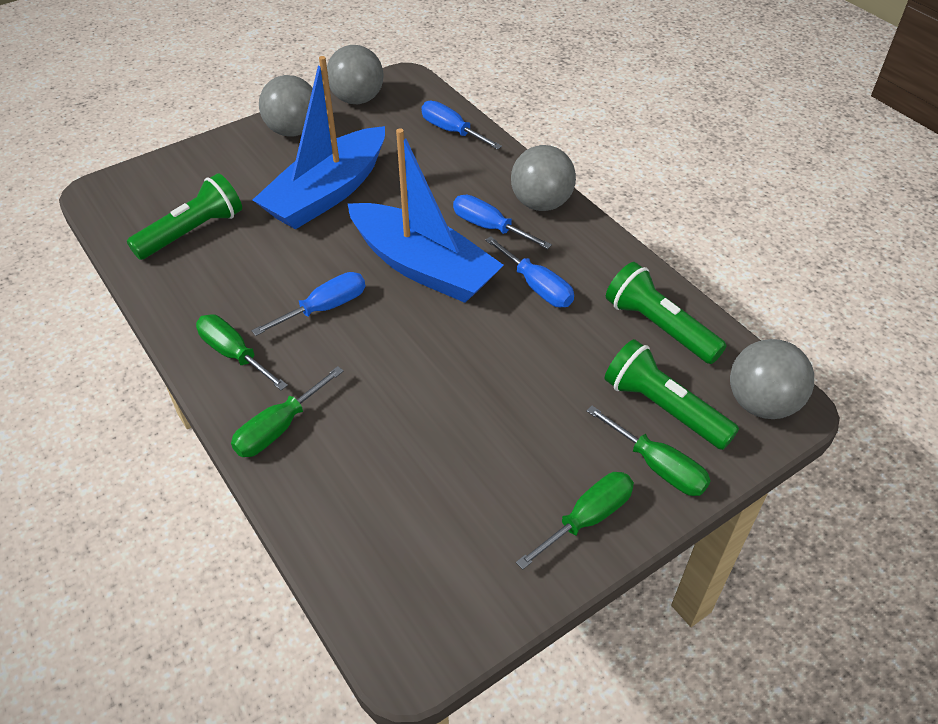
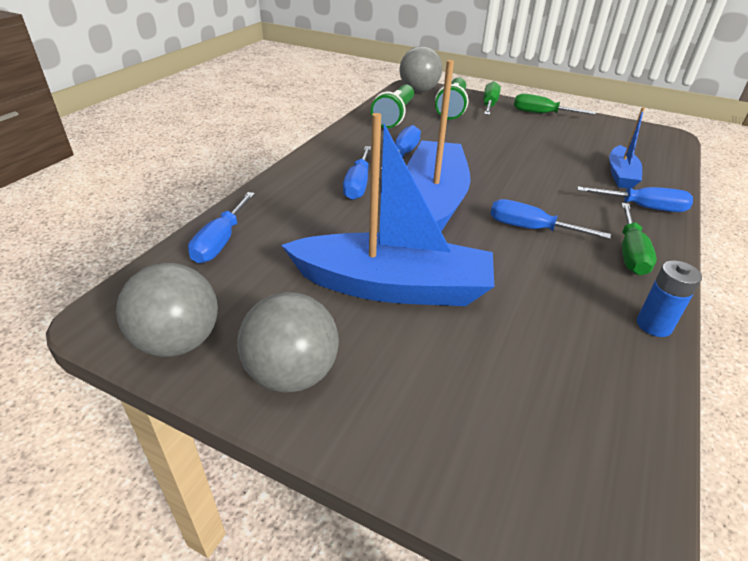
camera: 120 degrees left, 10 degrees down
(164, 303) = (654, 325): none -> blue battery
(192, 232) = (556, 364): green flashlight -> none
(279, 428) = (643, 207): green screwdriver -> blue screwdriver
(351, 467) = (621, 175): none -> blue boat
(541, 203) = (307, 171): grey ball -> none

